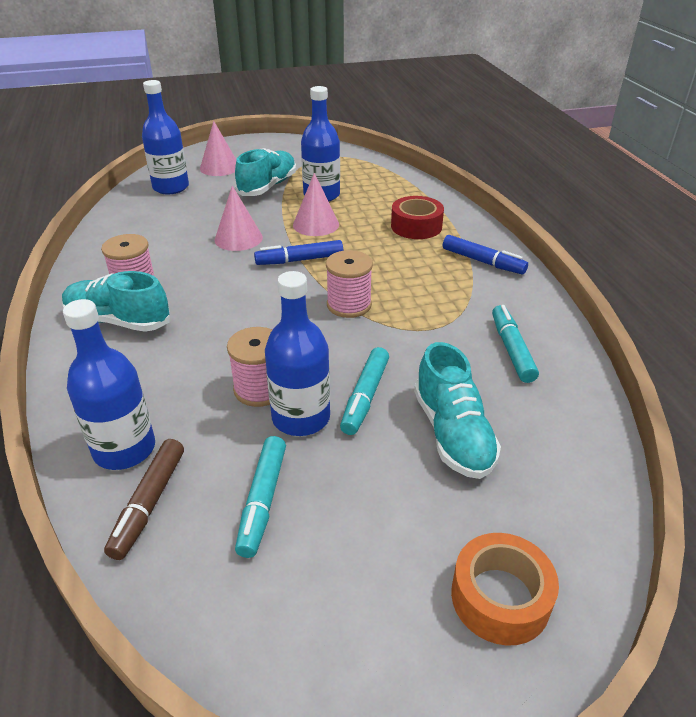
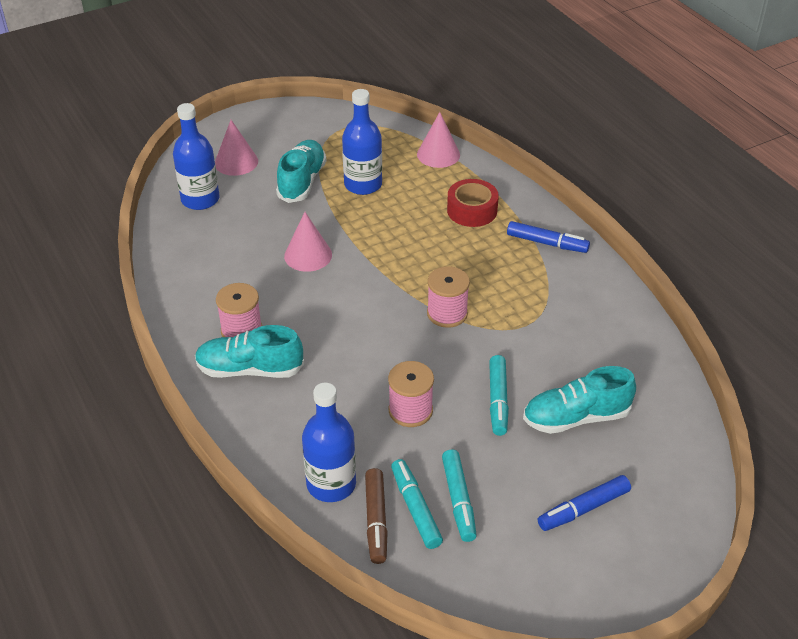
camera: 15 degrees left, 5 degrees up
(300, 260) = (380, 271): blue marker -> blue marker (583, 509)
(301, 418) = (455, 429): blue bottle -> none
(316, 224) = (375, 224): pink cone -> pink cone (438, 154)
(453, 433) = (576, 417): turquoise shoe -> turquoise shoe turned 105 degrees clockwise
(500, 597) = (645, 528): orange tape -> none
(511, 349) = (598, 333): turquoise marker -> turquoise marker (415, 509)

